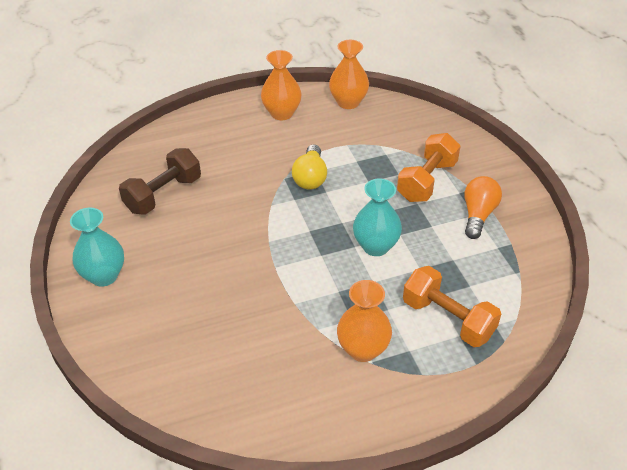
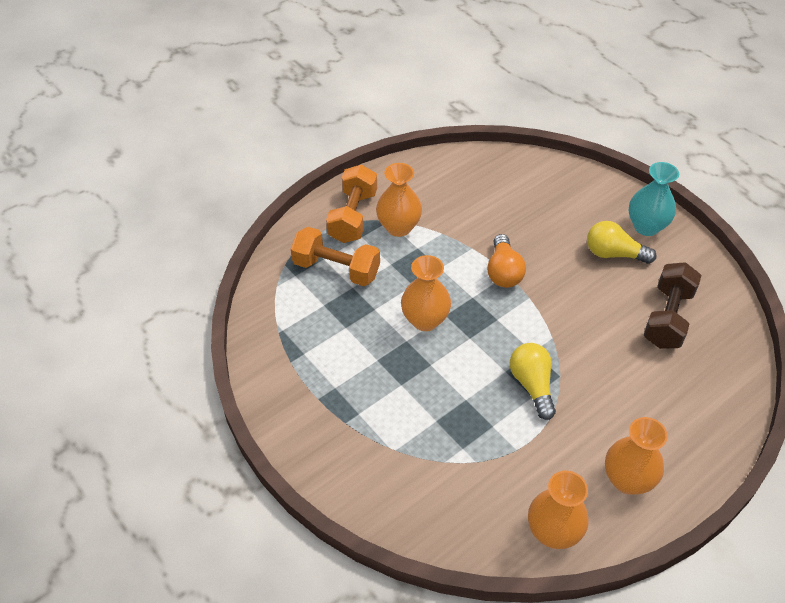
camera: 160 degrees right, 5 degrees up
(160, 258) = (614, 254): none -> yellow light bulb
(375, 246) = (425, 320): turquoise vase -> orange vase
(427, 181) = (400, 419): orange dumbbell -> orange dumbbell (353, 217)
(478, 215) = (331, 388): orange light bulb -> orange light bulb (503, 272)

